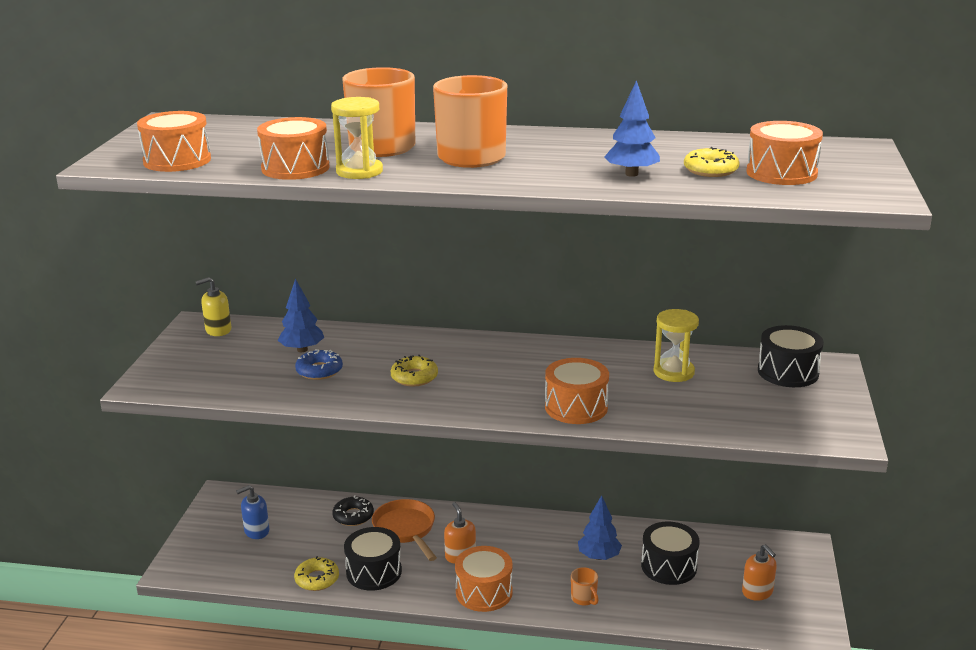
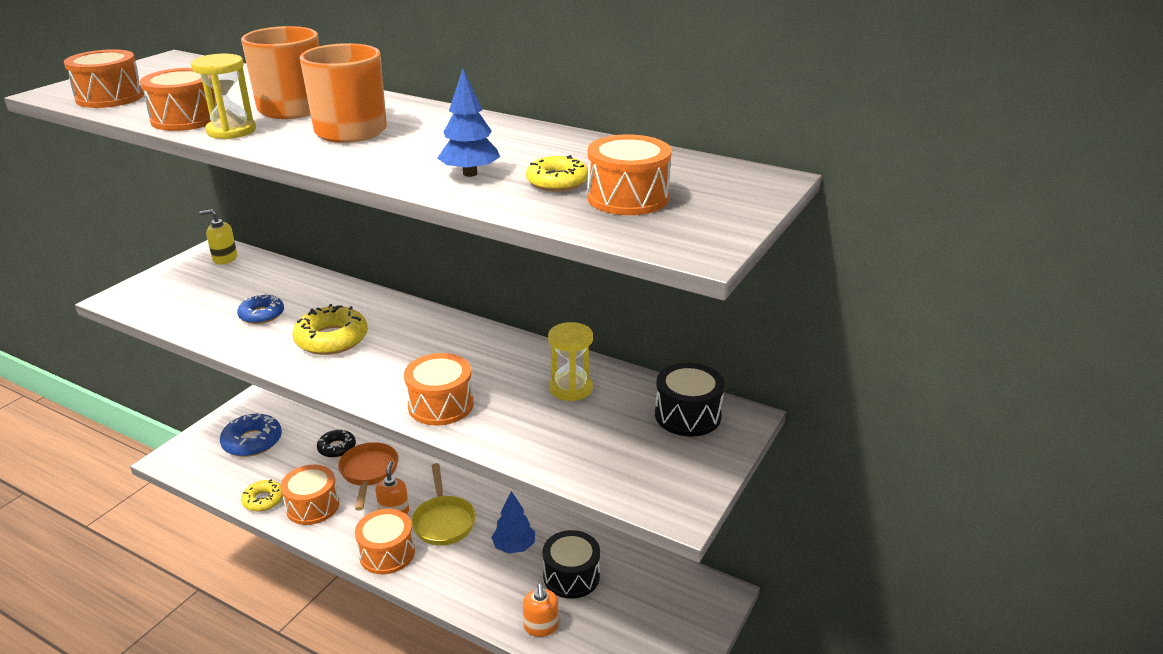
camera: 20 degrees right, 5 degrees up
(256, 531) = (252, 441): blue soap dispenser -> blue donut
(302, 349) = (269, 291): blue tree -> none
(374, 572) = (312, 506): black drum -> orange drum
(414, 377) = (331, 339): yellow donut -> yellow donut, size x1.56
(515, 552) = (443, 521): none -> yellow pan
(584, 598) = (469, 586): orange mug -> none
(757, 592) = (637, 630): orange soap dispenser -> orange soap dispenser (541, 626)

